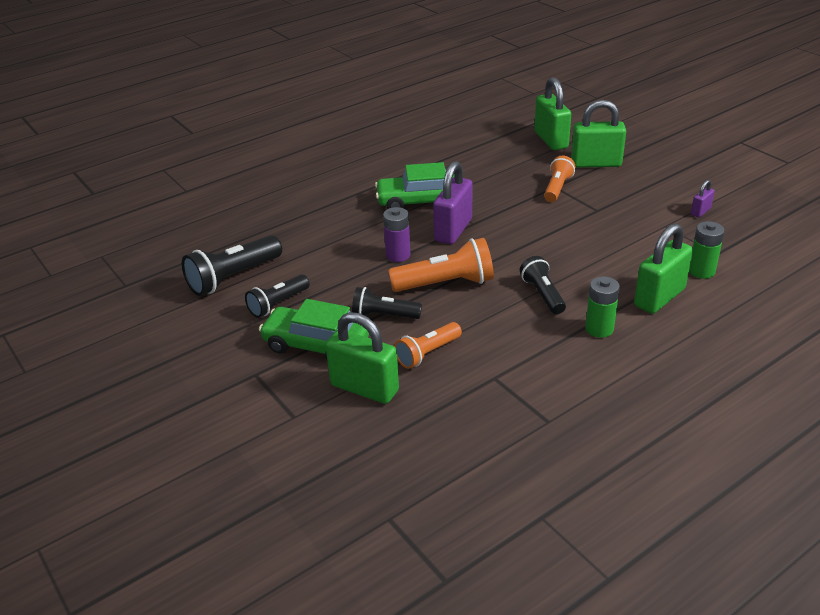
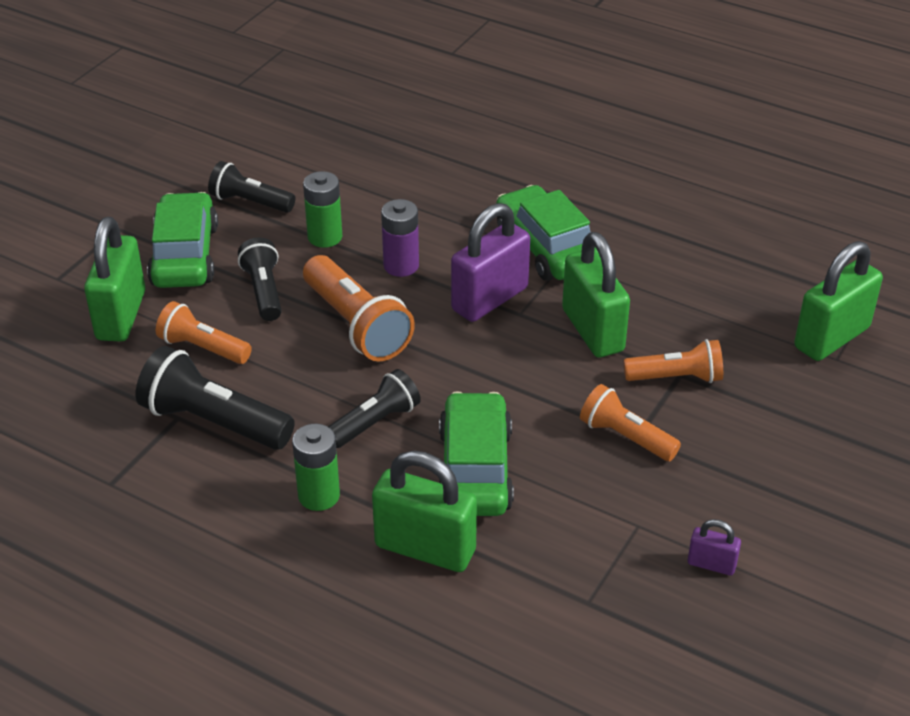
camera: 65 degrees right, 5 degrees up
(233, 277) = (287, 152): black flashlight -> black flashlight (214, 422)
(453, 230) = (490, 299): purple padlock -> purple padlock turned 45 degrees counterclockwise
(596, 163) = (789, 406): green padlock -> green padlock (592, 330)
(596, 213) = (625, 437): none -> orange flashlight
(600, 267) = (475, 469): none -> green car
(701, 271) = (523, 589): green battery -> green battery (325, 237)

